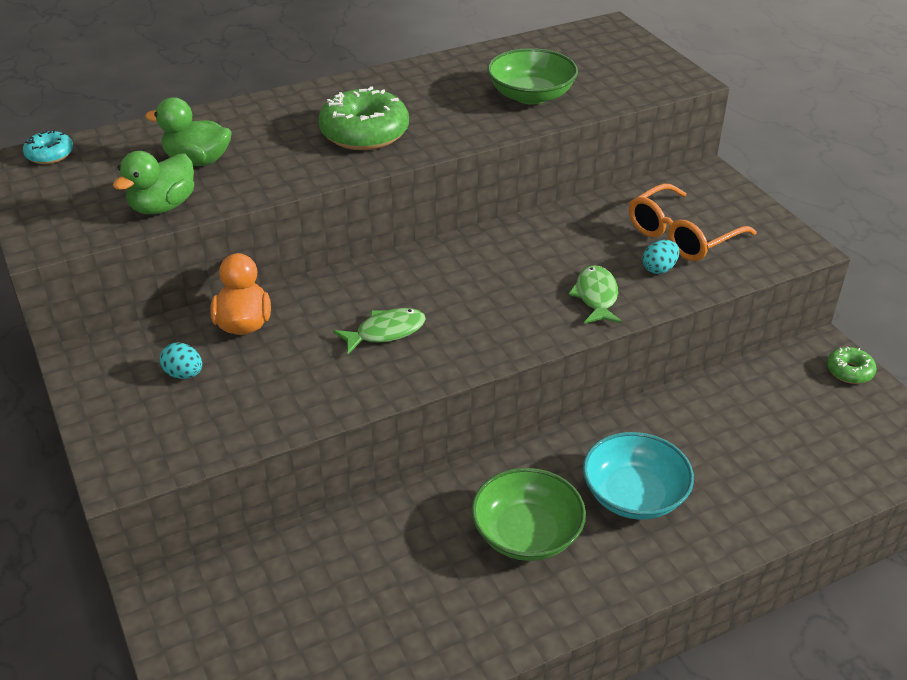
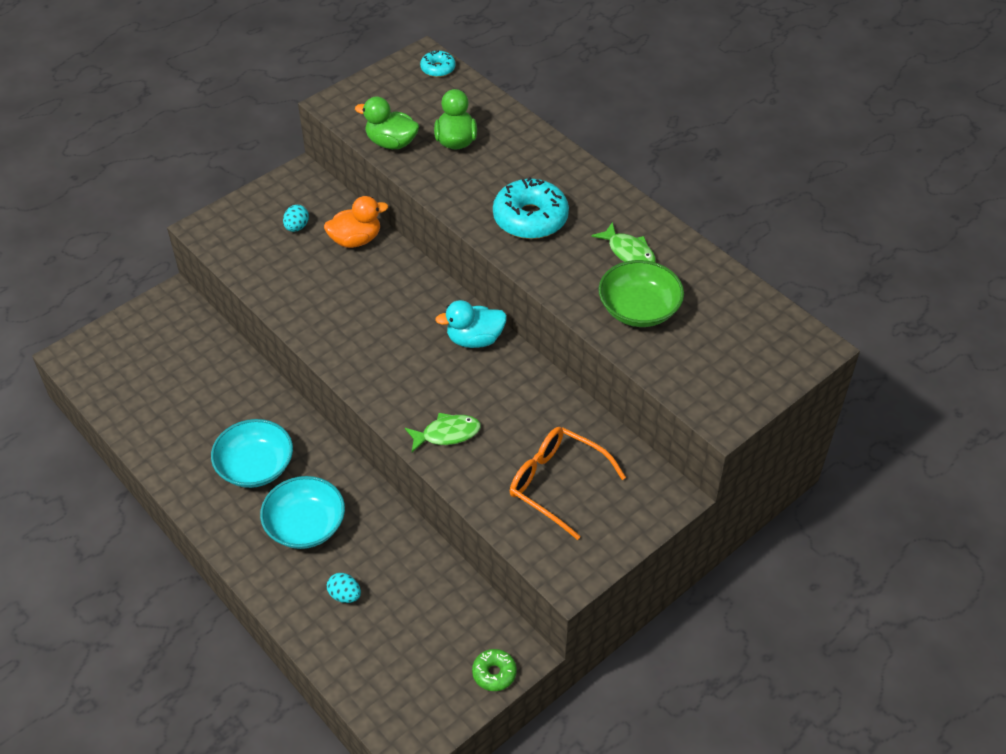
camera: 75 degrees right, 10 degrees up
(364, 133) = (530, 218): green donut -> turquoise donut
(386, 332) = (367, 316): green fish -> green fish (628, 252)
(461, 256) = (474, 339): none -> turquoise duck
(526, 534) = (255, 466): green bowl -> turquoise bowl
(659, 269) = (499, 472): turquoise egg -> turquoise egg (345, 595)

